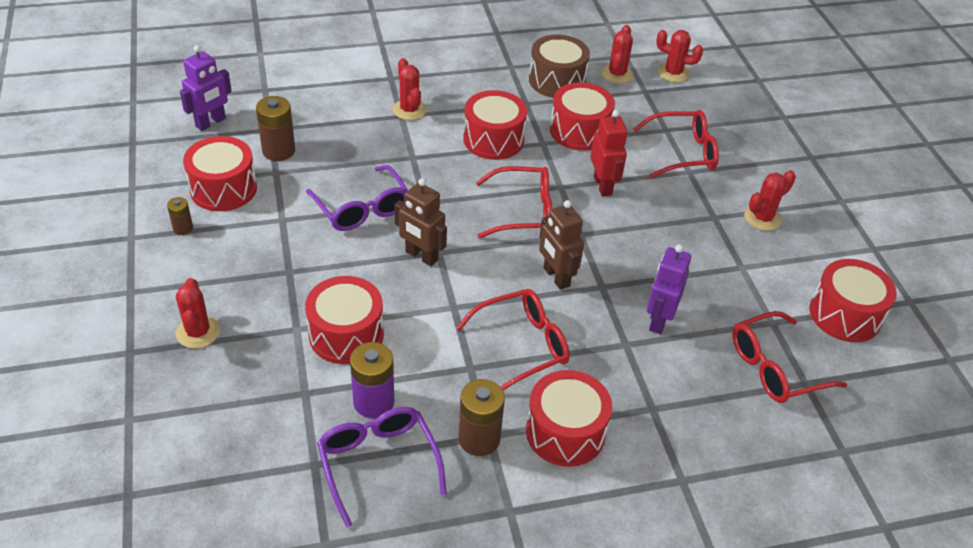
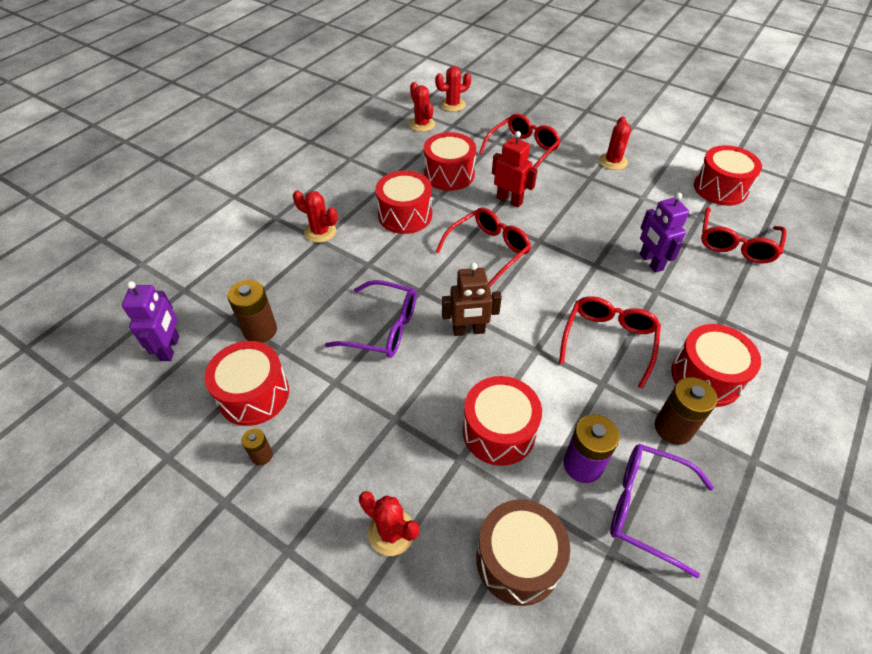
camera: 40 degrees left, 5 degrees up
(556, 277) = (564, 279): brown robot -> none
(557, 81) = (392, 150): brown drum -> brown drum (518, 560)

